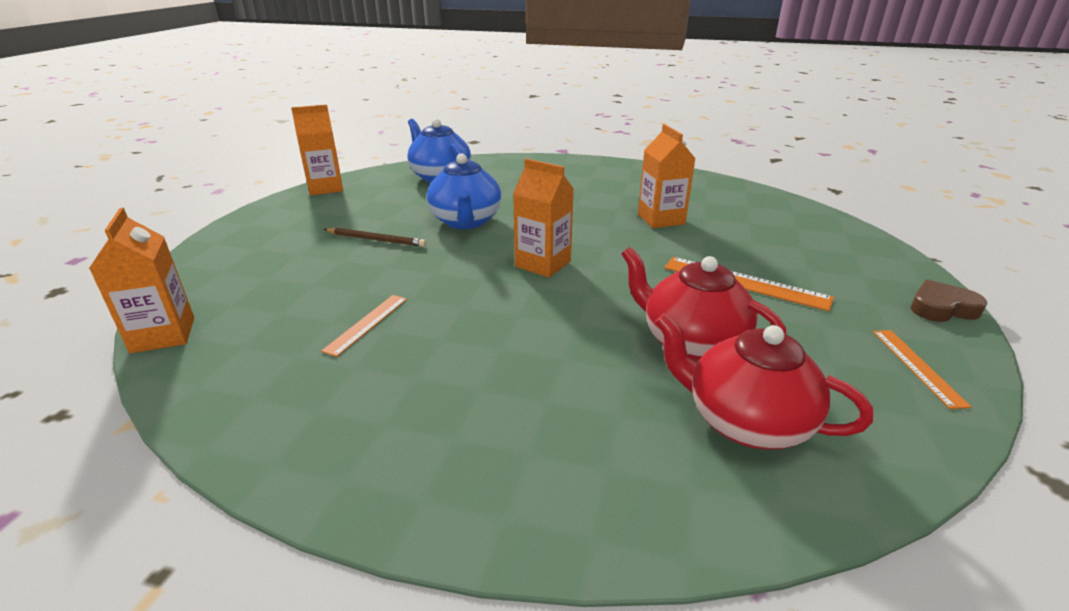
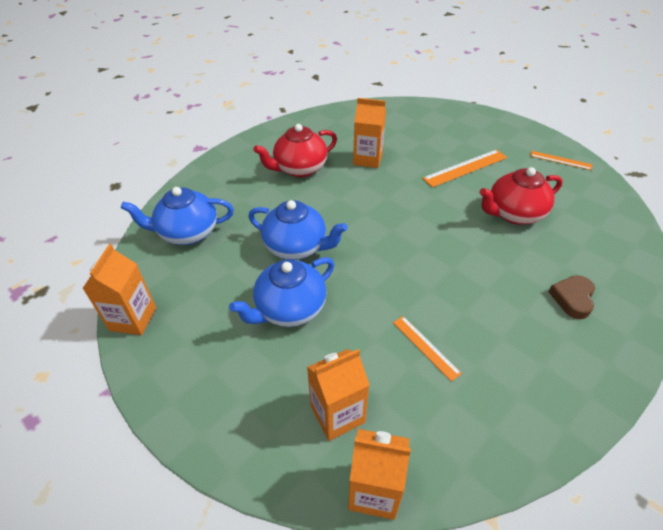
camera: 60 degrees left, 15 degrees up
(376, 240) = (289, 309): brown pencil -> blue teapot
(543, 264) = (394, 233): orange carton -> orange carton (337, 414)
(745, 421) = (582, 228): red teapot -> red teapot (299, 169)
(942, 308) = (519, 127): brown heart -> brown heart (572, 298)

